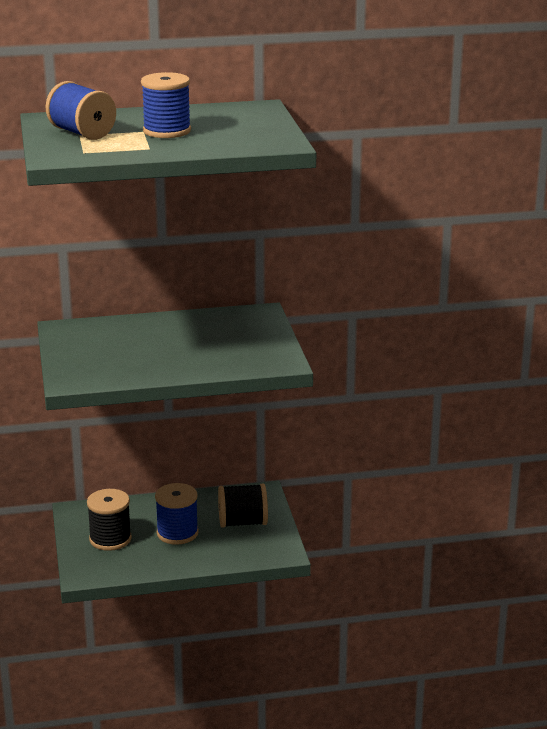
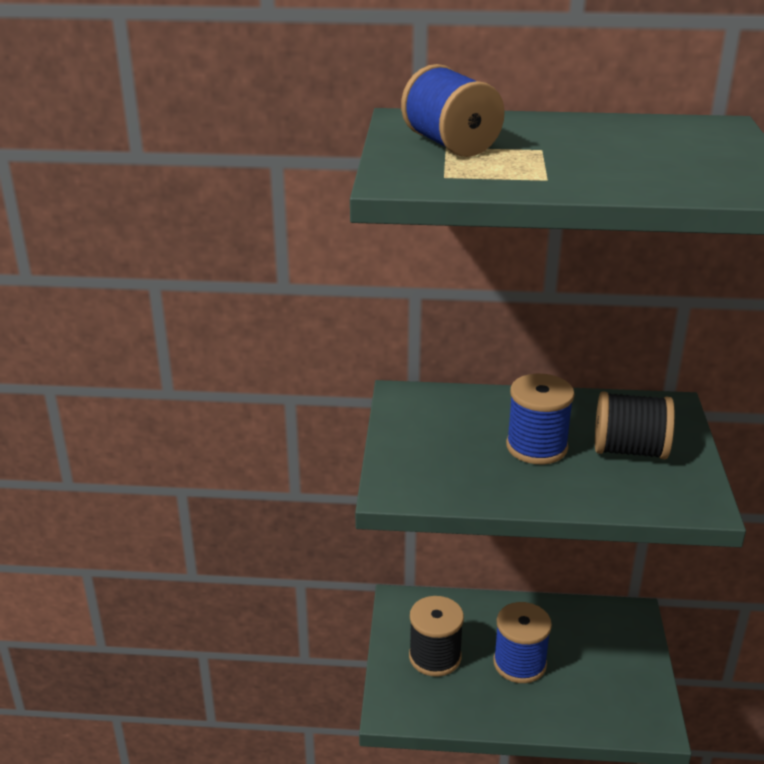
camera: 15 degrees right, 5 degrees up
(167, 131) = (577, 152): blue spool -> blue spool (536, 447)
(242, 522) = (605, 661): black spool -> black spool (629, 450)

